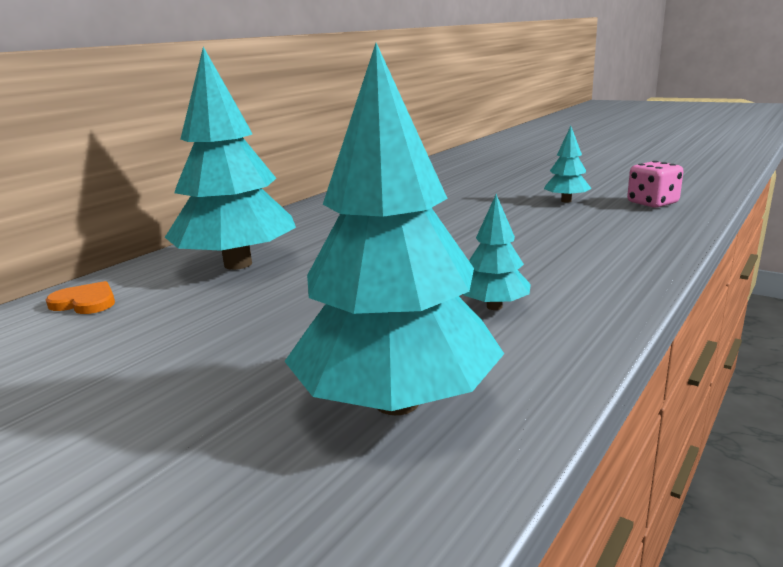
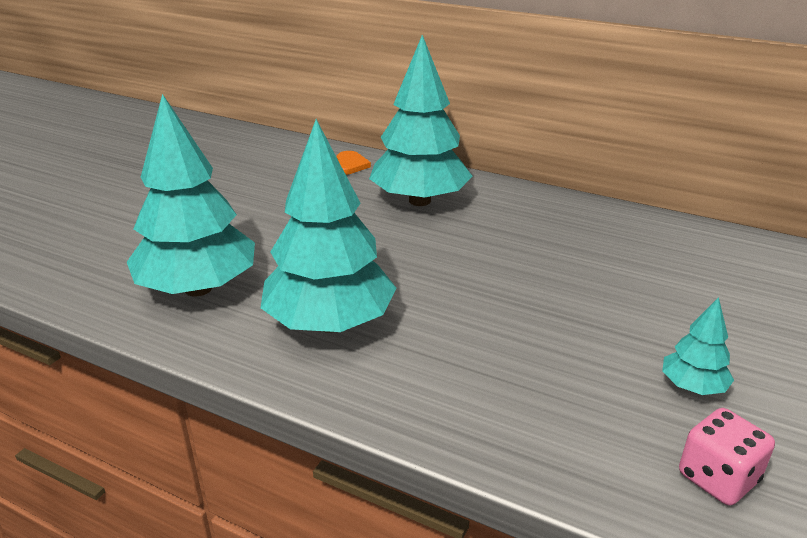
camera: 80 degrees right, 10 degrees up
(494, 306) = (330, 323): turquoise tree -> turquoise tree, size x2.20

